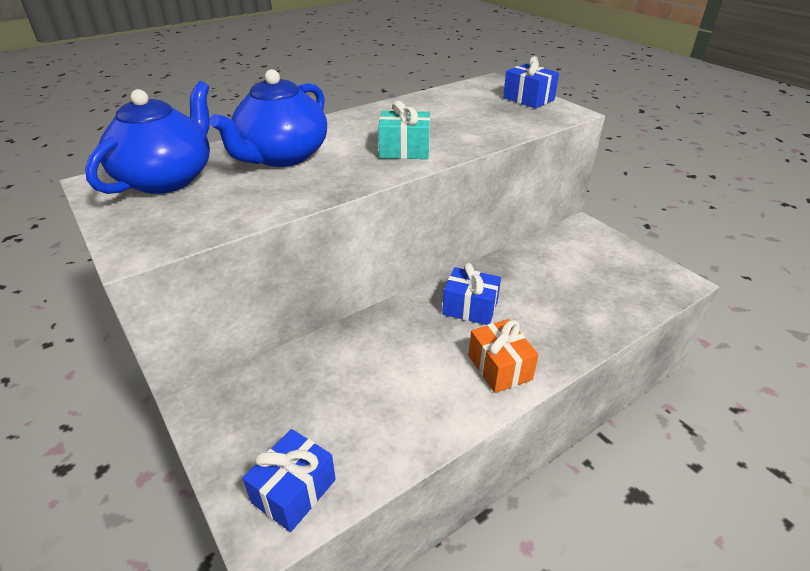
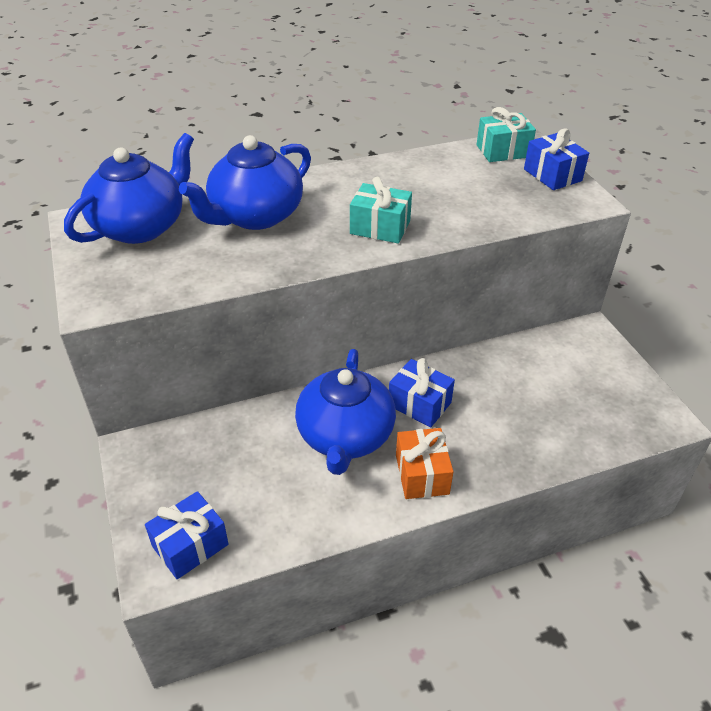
camera: 15 degrees right, 5 degrees up
(414, 349) = (345, 436): none -> blue teapot
(479, 88) = (503, 151): none -> turquoise gift

